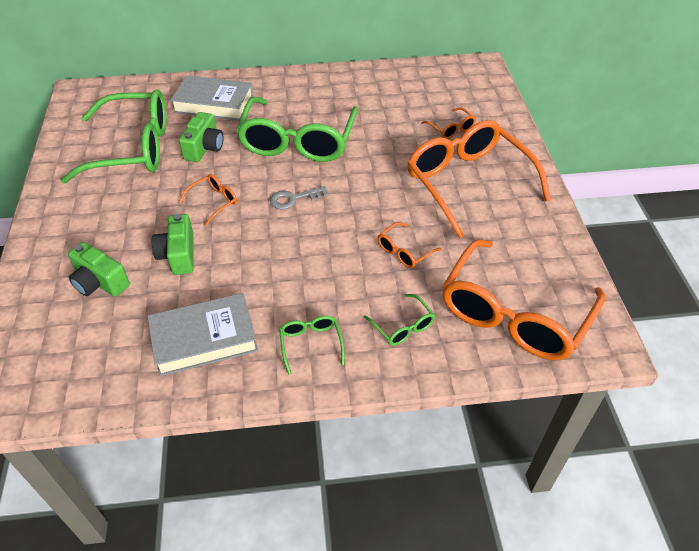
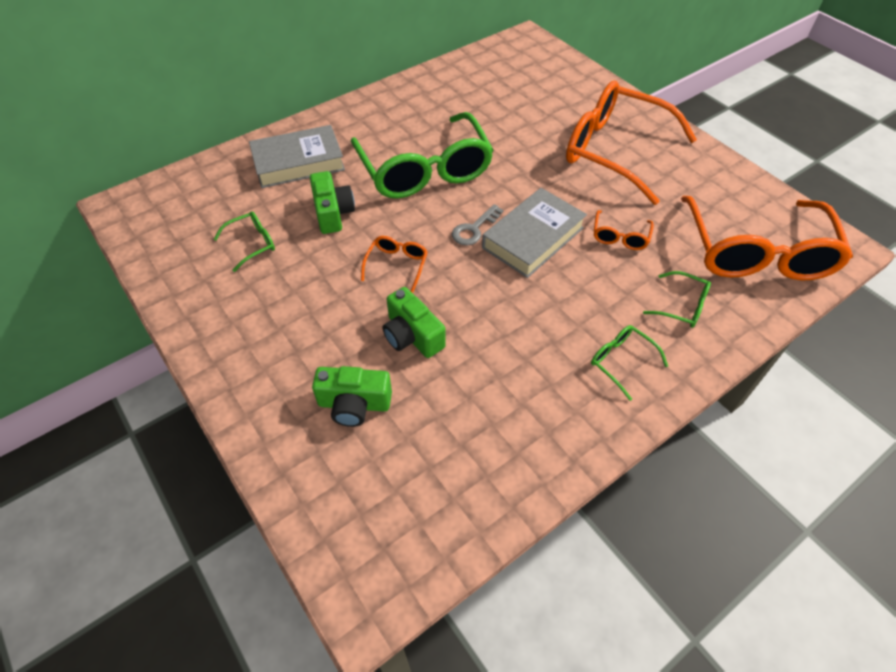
camera: 30 degrees left, 5 degrees up
(133, 148) = (252, 244): green glasses -> green glasses, size x0.41
(204, 339) = (519, 408): grey book -> grey book (533, 238)
(451, 129) = (555, 106): orange glasses -> none

